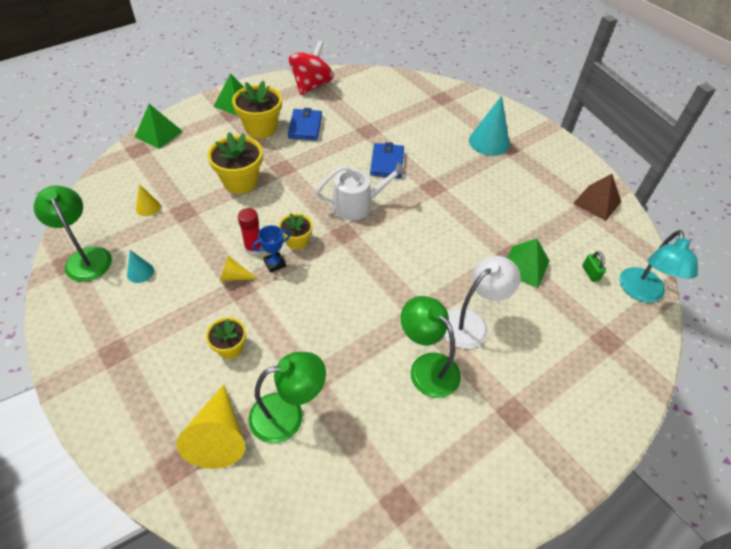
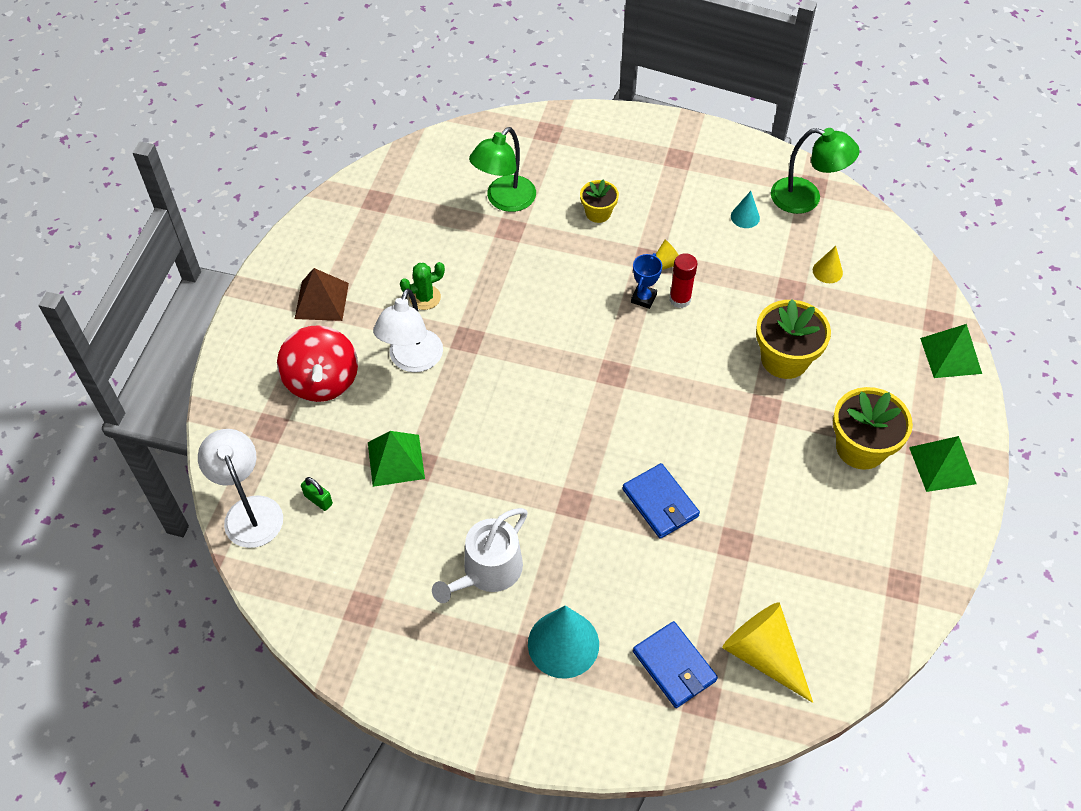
camera: 145 degrees right, 5 degrees up
(218, 436) = (539, 161): yellow cone -> yellow cone (763, 655)
(297, 241) = (649, 333): yellow flower pot -> none
(305, 127) = (815, 490): blue wallet -> blue wallet (674, 666)
(311, 85) = (899, 577): red spinning top -> red spinning top (322, 381)
(357, 205) = (634, 416): white watering can -> white watering can (487, 571)
(427, 367) = (425, 297): green lamp -> green cactus
(597, 202) = (354, 626): brown pyramid -> brown pyramid (321, 300)
(642, 293) = (249, 511): turquoise lamp -> white lamp

